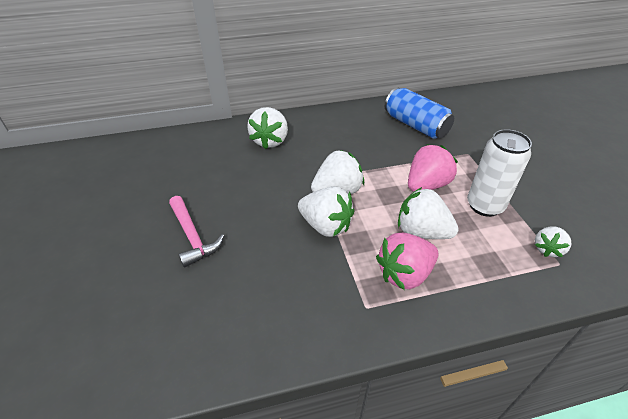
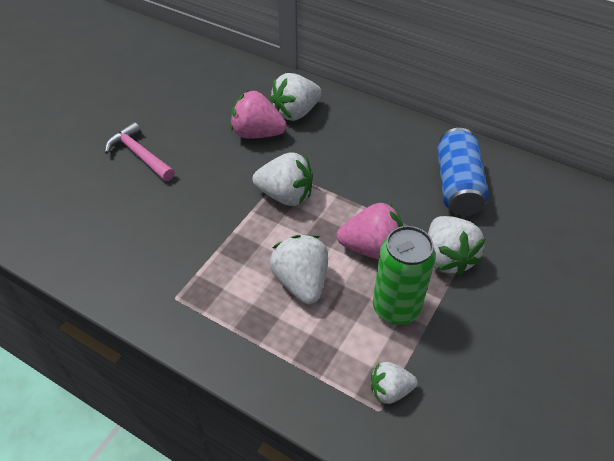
camera: 45 degrees right, 5 degrees up
(193, 236) = (139, 155): pink hammer -> pink hammer turned 120 degrees clockwise
(326, 226) = (235, 217): white strawberry -> white strawberry (447, 258)
(404, 274) = (236, 300): pink strawberry -> pink strawberry (257, 133)
(484, 206) = (396, 308): white can -> green can

